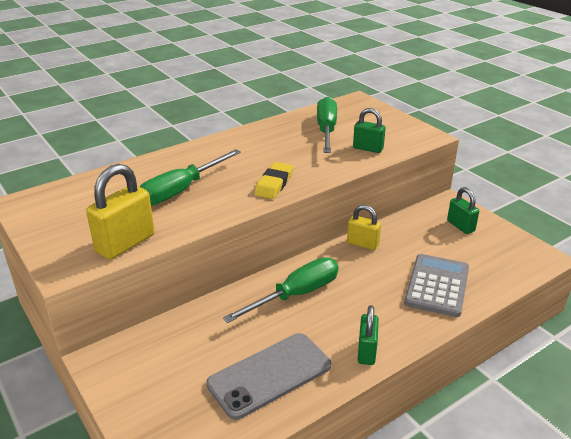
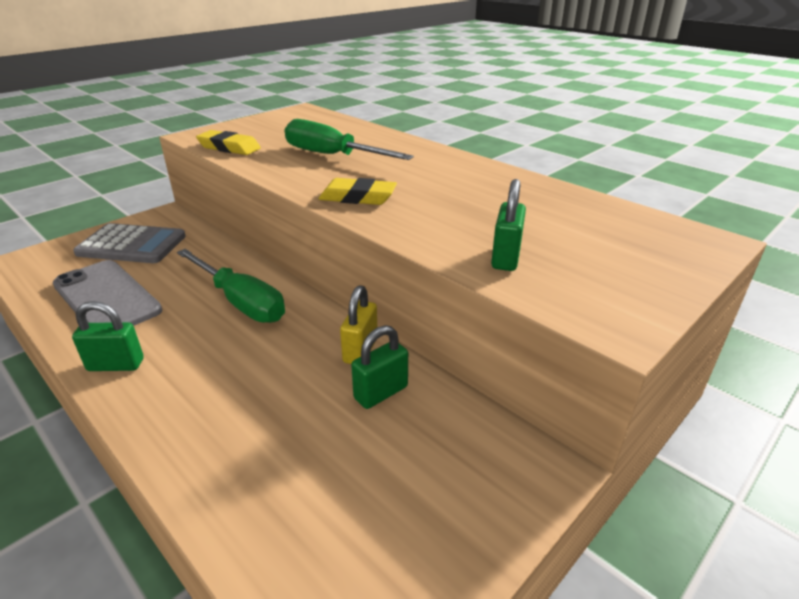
camera: 80 degrees right, 0 degrees up
(125, 243) = (229, 147): yellow padlock -> yellow eraser
(326, 130) = (549, 220): green screwdriver -> none
(437, 285) = (249, 440): grey calculator -> grey calculator (132, 245)
(460, 226) = (451, 483): green padlock -> green padlock (381, 393)

